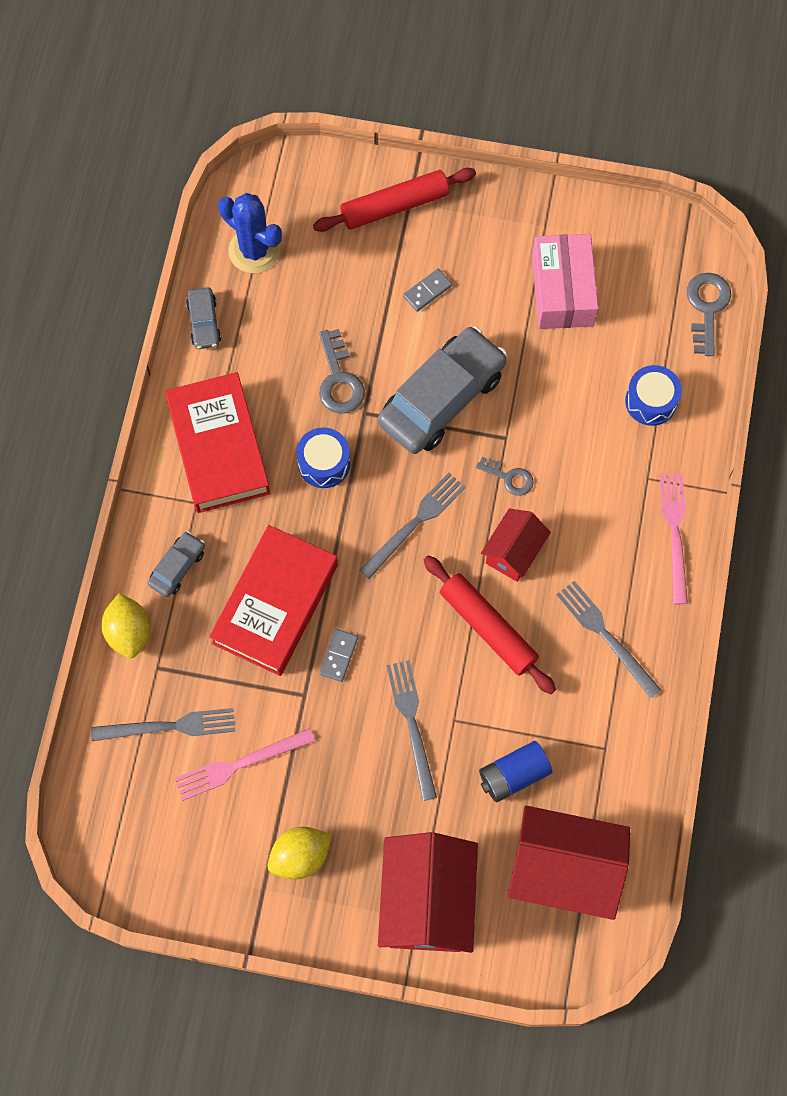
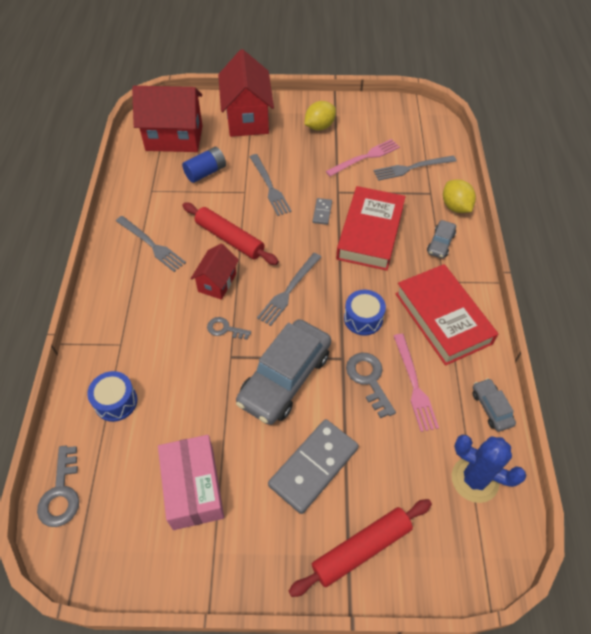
camera: 170 degrees right, 15 degrees down
(427, 291) = (313, 466): grey domino -> grey domino, size x2.19
(675, 532) = (101, 311): pink fork -> pink fork (414, 385)

